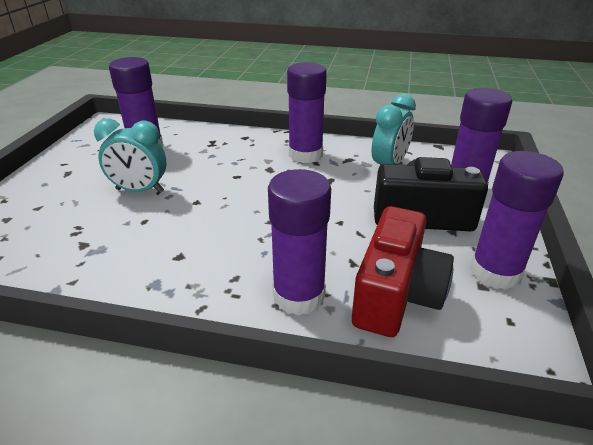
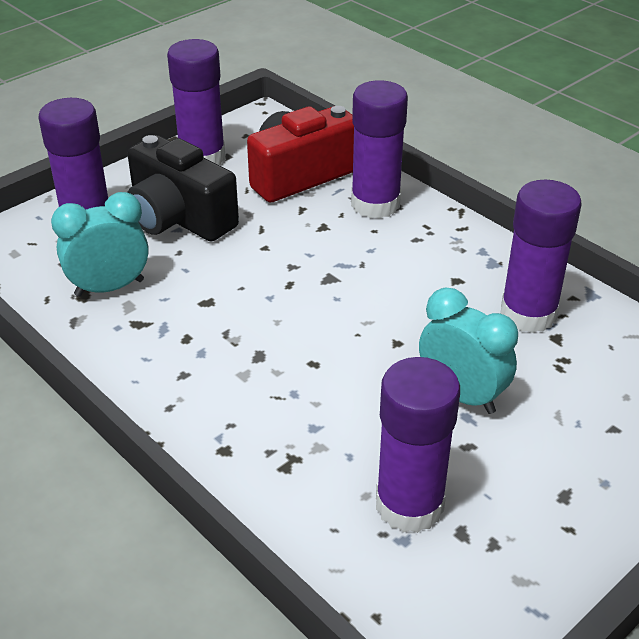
camera: 145 degrees left, 5 degrees up
(305, 155) = (182, 358): purple glue stick -> purple glue stick (528, 314)

